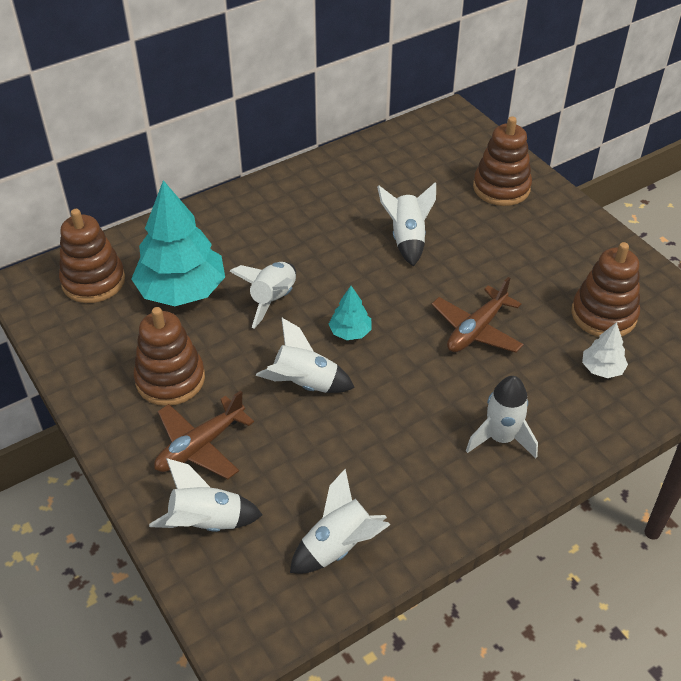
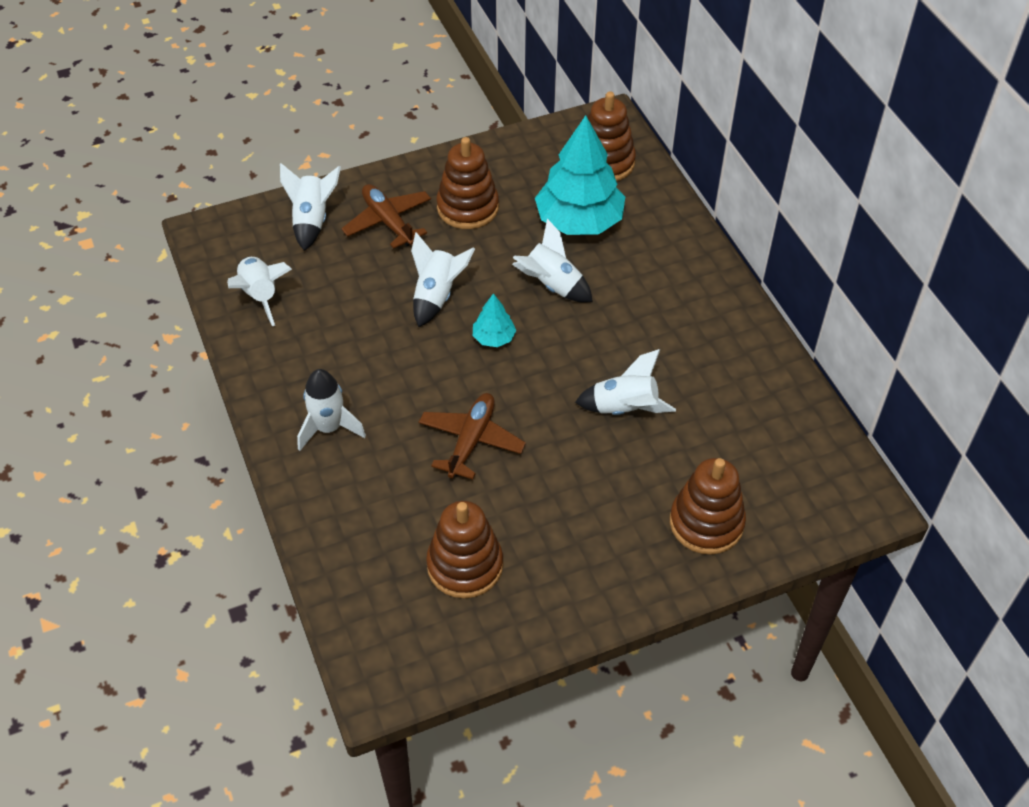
camera: 100 degrees right, 5 degrees up
(476, 330) = (471, 441): brown plane -> brown plane turned 60 degrees clockwise
(602, 368) = (388, 538): white tree -> none

